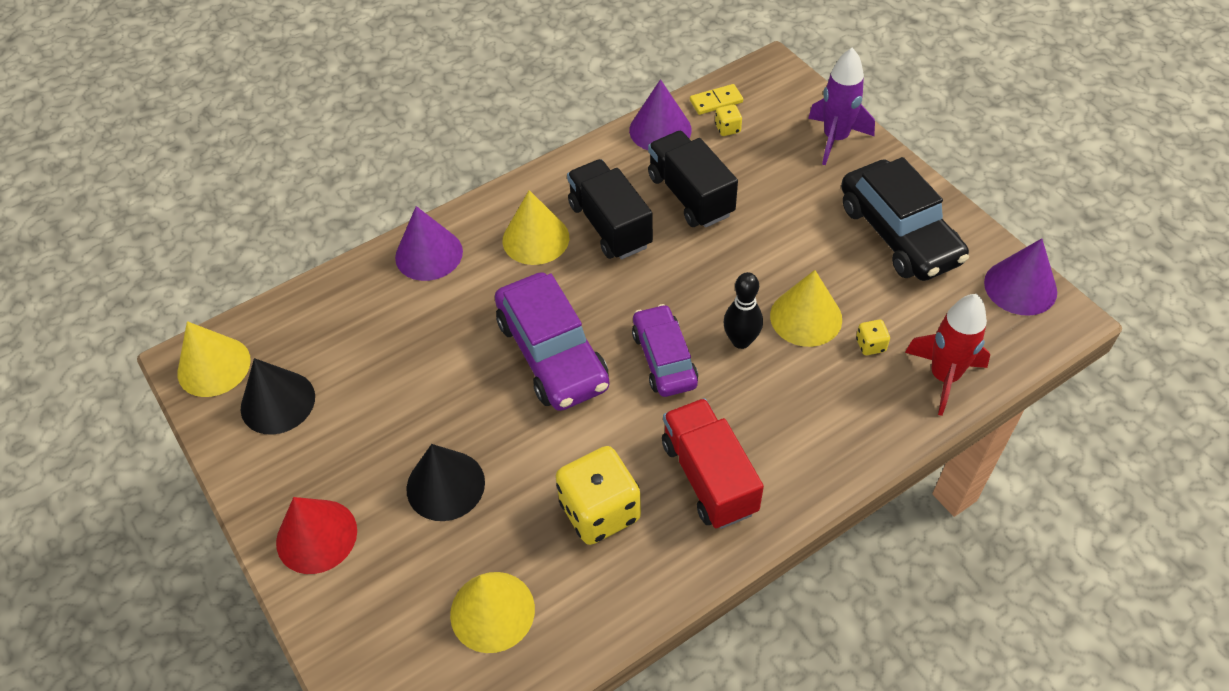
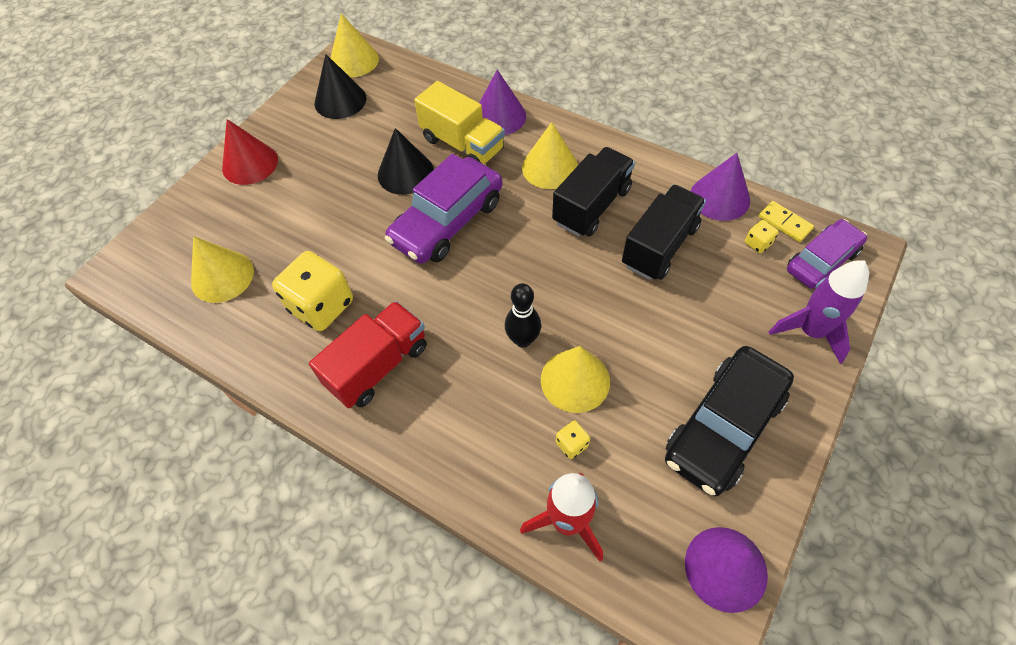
camera: 65 degrees right, 5 degrees up
(445, 485) = (310, 210): black cone -> black cone (405, 173)
(447, 302) = (462, 144): none -> yellow truck
(664, 359) = (477, 293): purple car -> purple car (822, 261)

